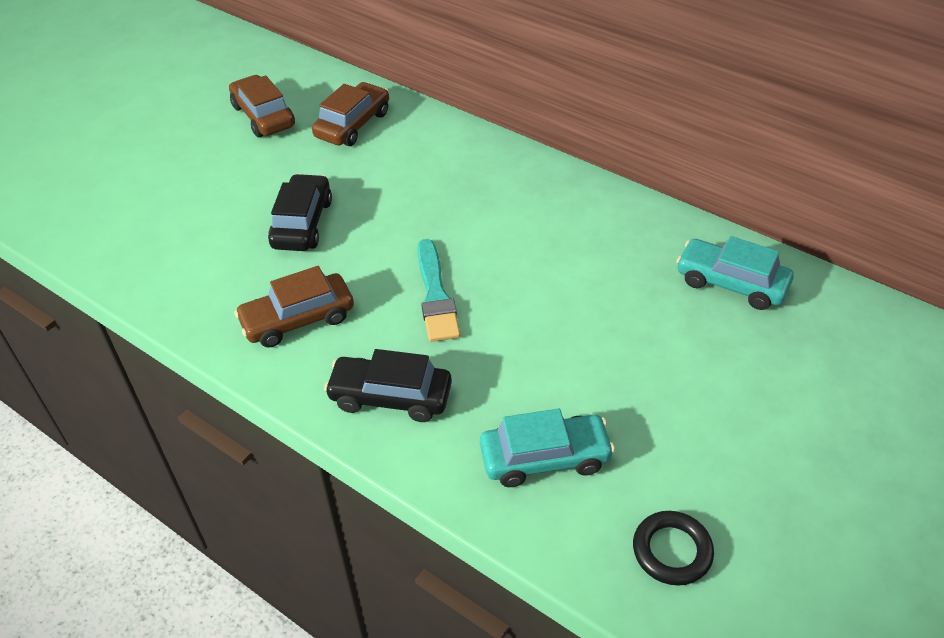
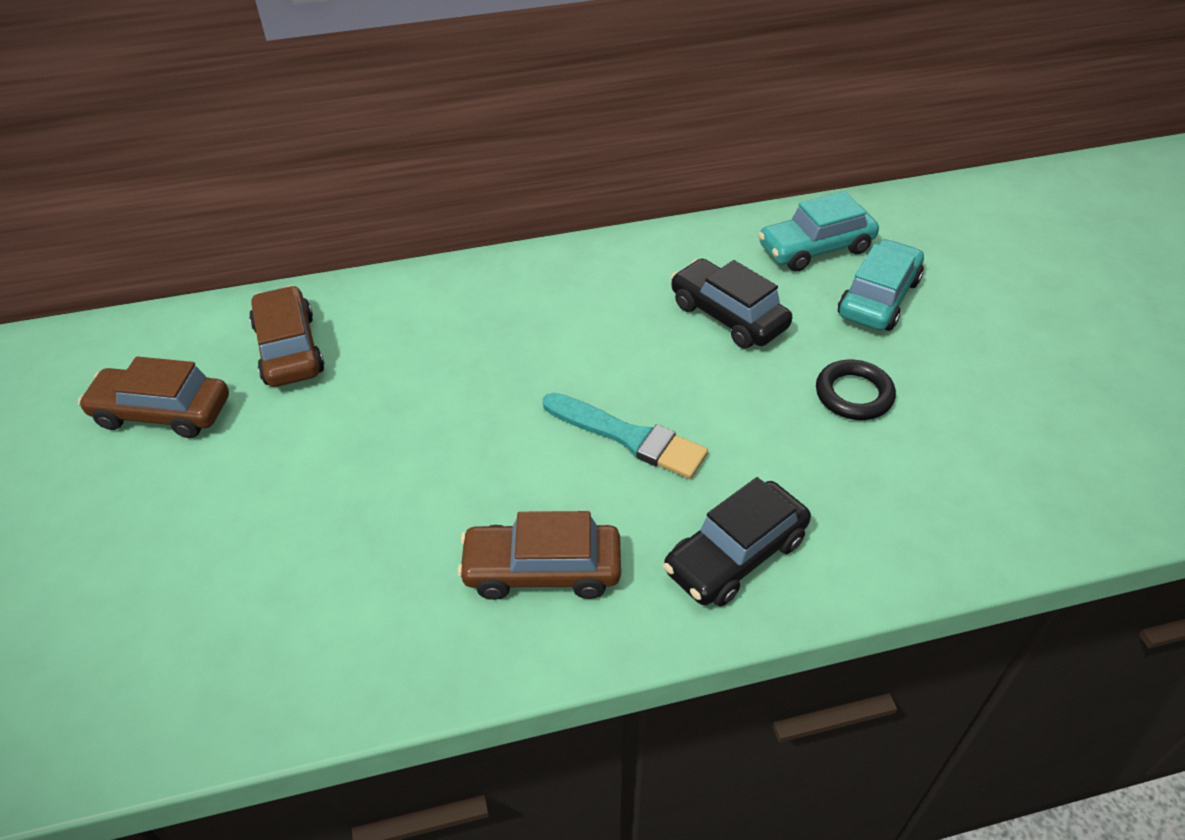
camera: 50 degrees left, 0 degrees up
(298, 319) = (542, 570): brown car -> brown car turned 75 degrees clockwise
(302, 223) = (392, 481): black car -> black car (728, 316)
(545, 458) = (915, 485): turquoise car -> turquoise car (878, 298)
(672, 551) = (1083, 467): black ring -> black ring (854, 394)

